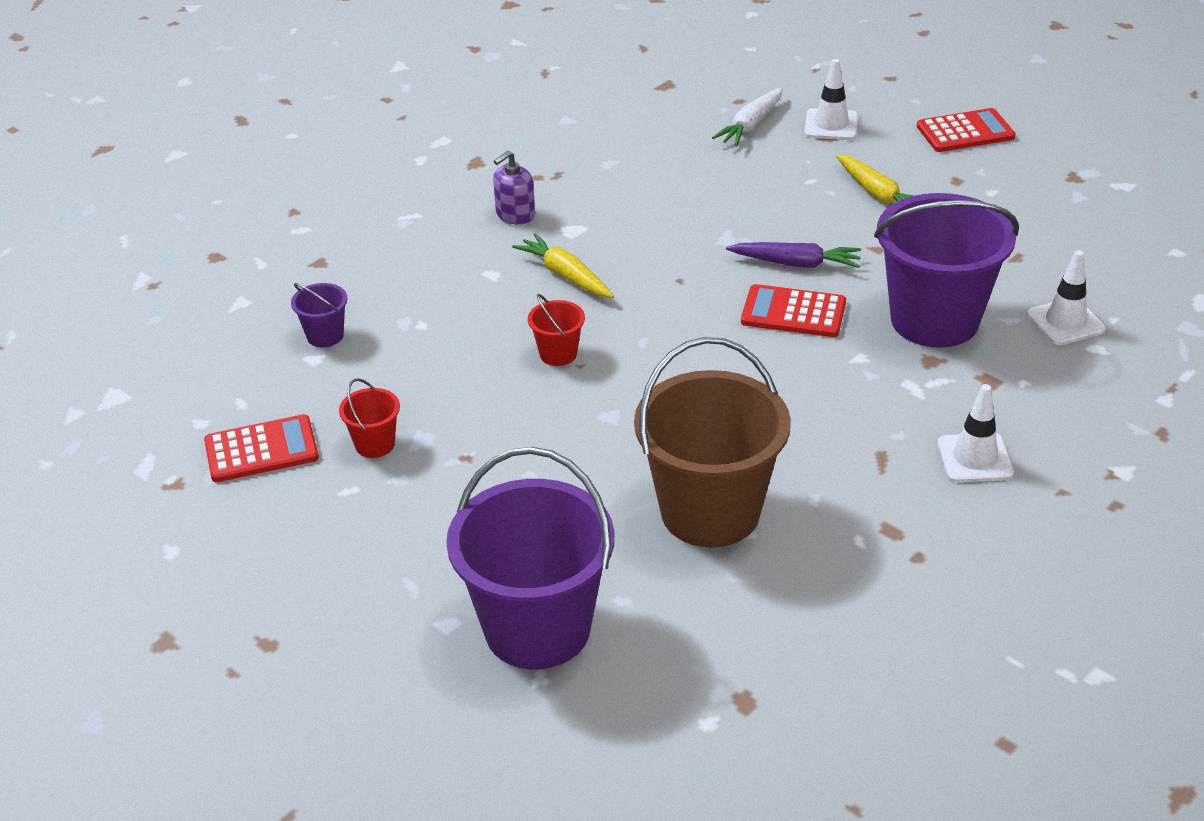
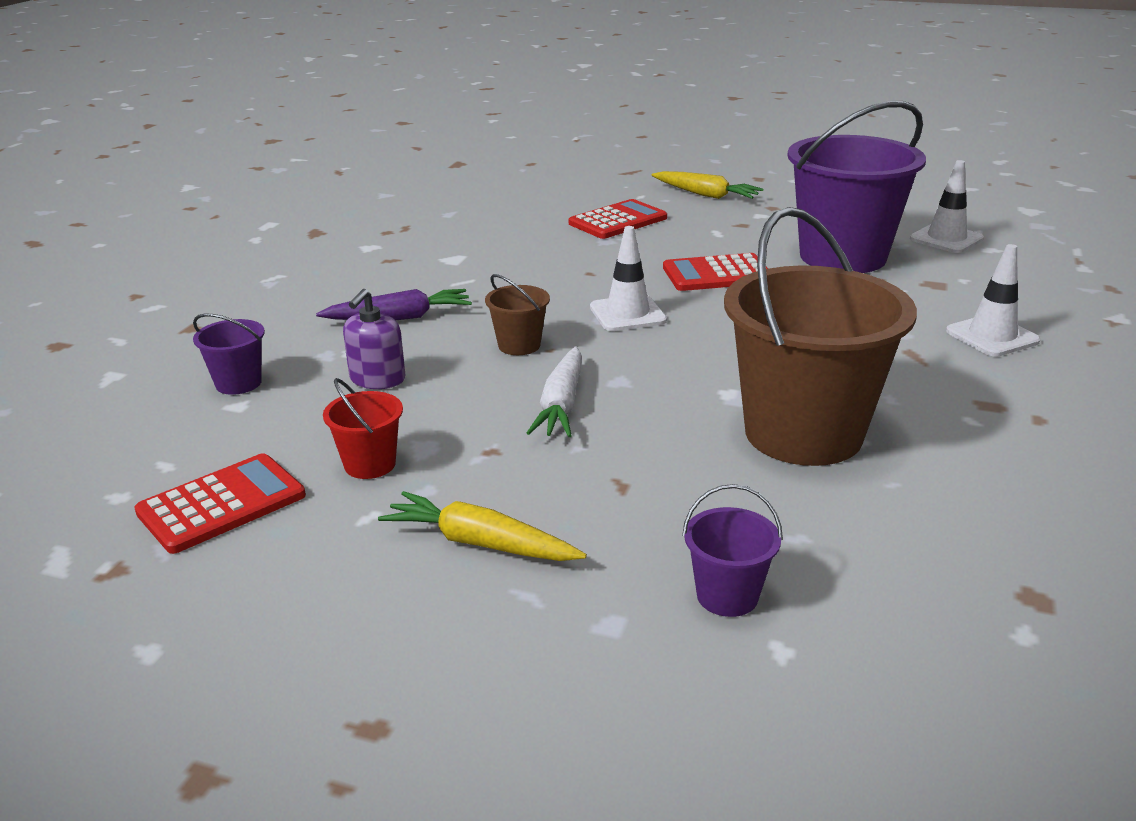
camera: 25 degrees left, 10 degrees down
(515, 214) = (385, 258): purple soap dispenser -> purple soap dispenser (377, 379)
(537, 629) = (727, 596): purple bucket -> purple bucket, size x0.42
(558, 354) = (519, 345): red bucket -> brown bucket
(565, 275) = (474, 289): yellow carrot -> yellow carrot (480, 543)
(751, 125) = (555, 174): white carrot -> white carrot (561, 404)
(796, 263) = (684, 244): purple carrot -> purple carrot (399, 318)
(831, 125) = (622, 165): white traffic cone -> white traffic cone (627, 314)
(965, 132) = (733, 153): red calculator -> red calculator (618, 221)

